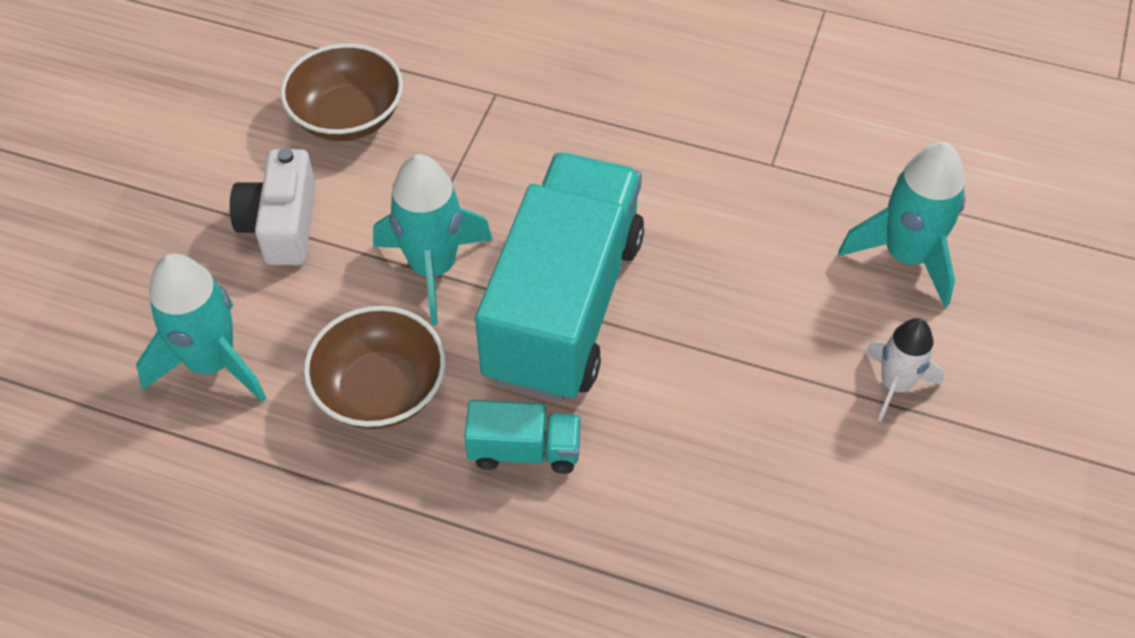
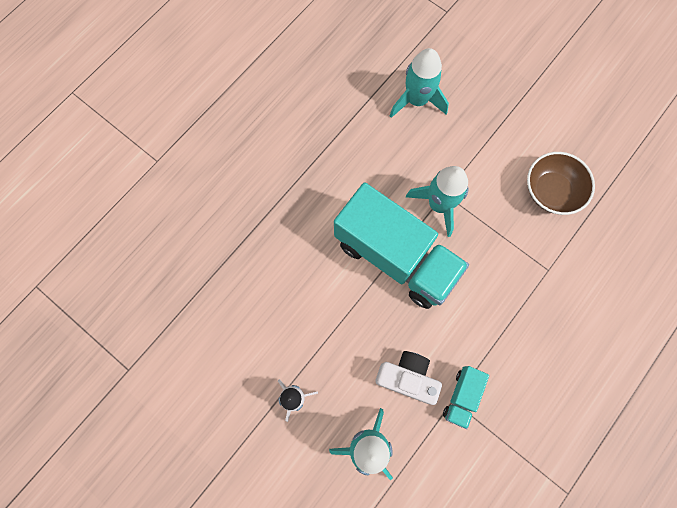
camera: 110 degrees right, 20 degrees up
(281, 225) = (487, 144): white camera -> white camera (407, 377)
(380, 390) = (378, 163): brown bowl -> none
(524, 450) = (325, 213): turquoise truck -> turquoise truck (462, 396)

